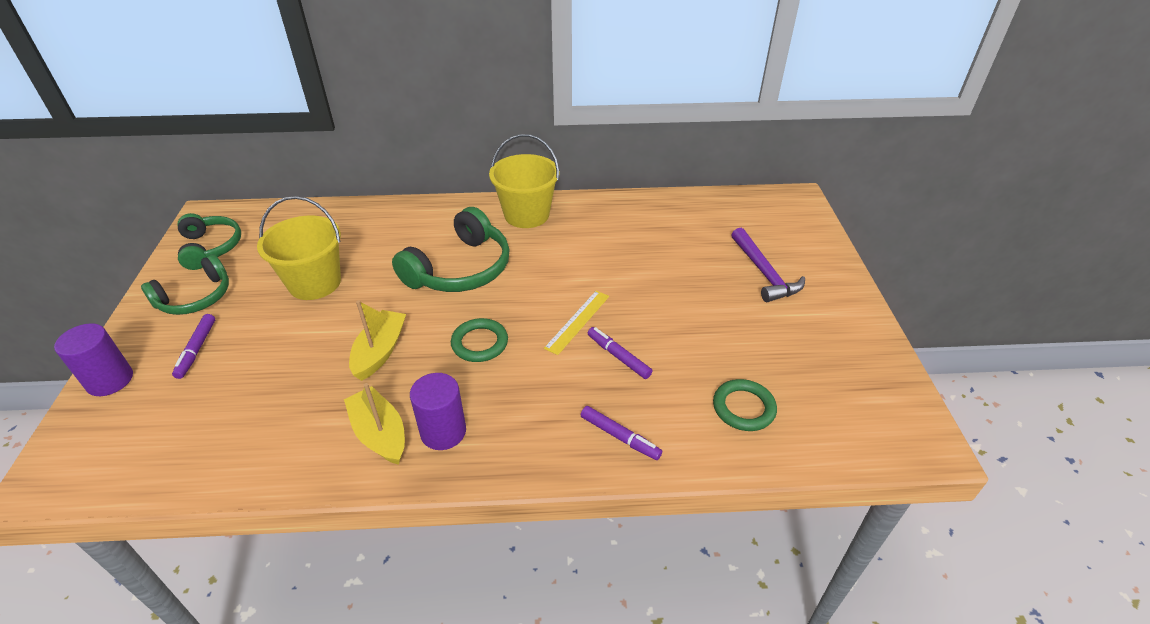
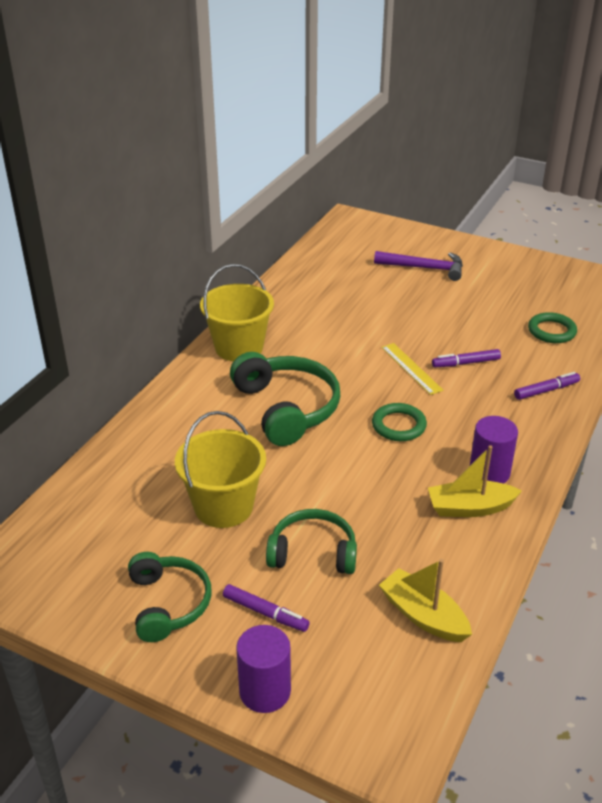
camera: 60 degrees left, 5 degrees down
(211, 247) = (75, 579): green headphones -> green headphones (313, 552)
(380, 351) = (366, 485): yellow boat -> yellow boat (423, 615)

